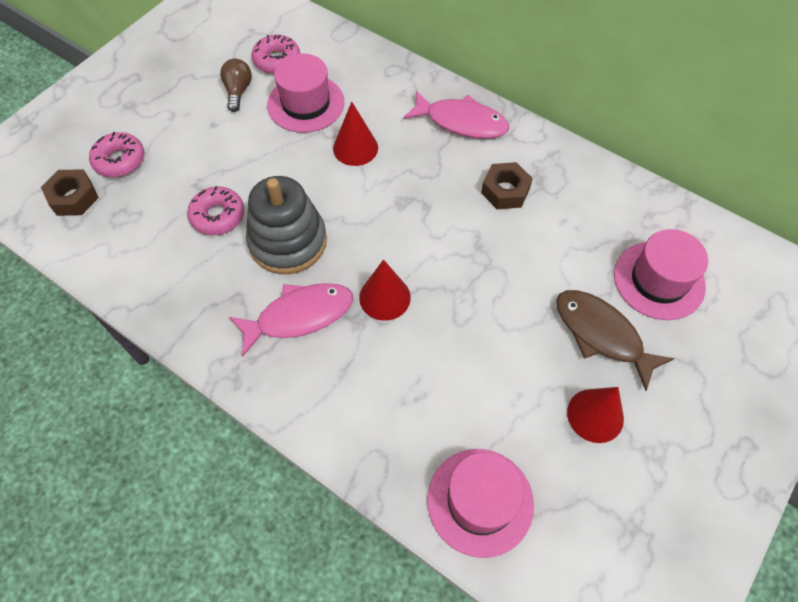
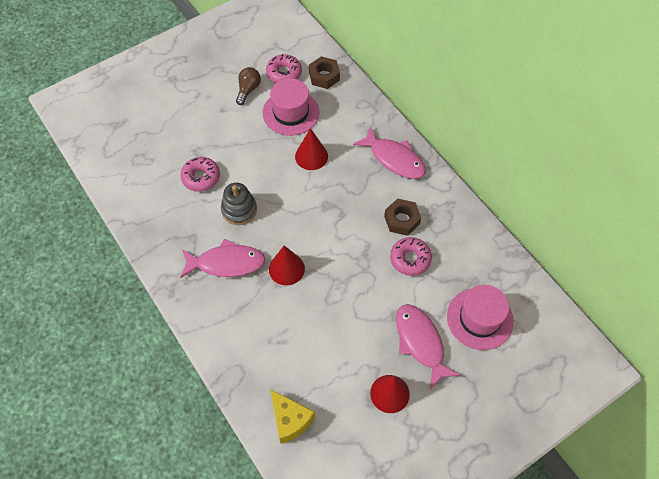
camera: 20 degrees right, 0 degrees up
(74, 197) = (115, 136): brown nut -> brown nut (324, 76)
(120, 160) = (152, 118): pink donut -> pink donut (410, 259)
(288, 242) = (239, 210): grey stacking toy -> grey stacking toy, size x0.65
(480, 501) = (290, 420): pink hat -> yellow cheese
(602, 334) = (420, 342): brown fish -> pink fish

